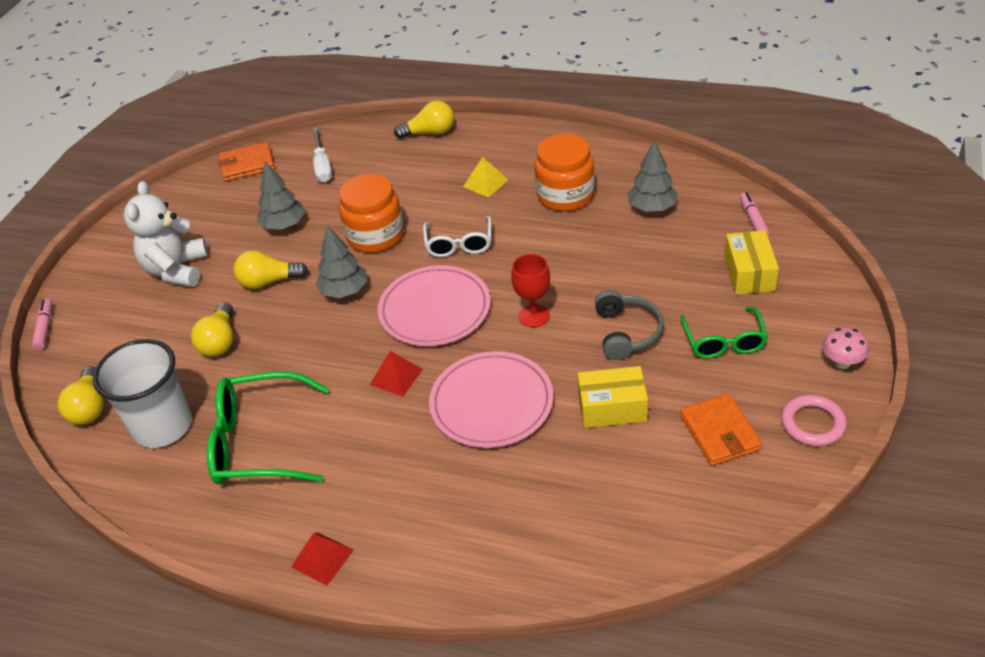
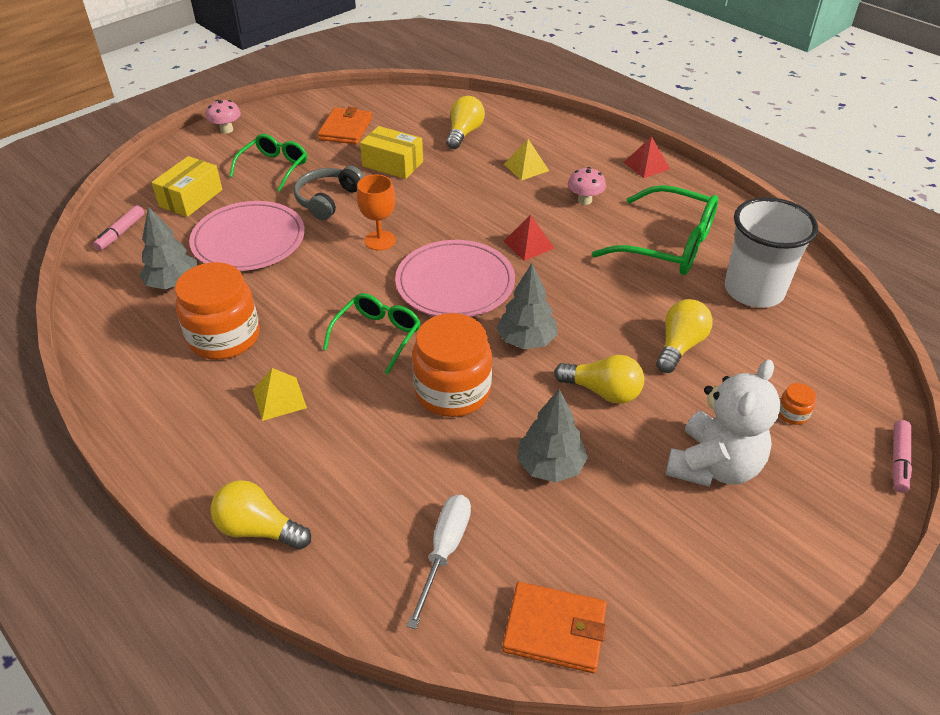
camera: 155 degrees left, 0 degrees up
(90, 407) = (830, 337): yellow light bulb -> yellow light bulb (464, 133)
(123, 327) = (792, 414): none -> orange jar
(370, 461) = (584, 200): none -> pink mushroom
(459, 244) = (378, 335): white glasses -> green glasses
(463, 479) = (526, 167): none -> yellow pyramid
(491, 402) = (470, 199): pink plate -> pink plate (248, 240)
(534, 316) = (380, 240): red goblet -> orange goblet
(812, 423) = (290, 113): pink ring -> none

